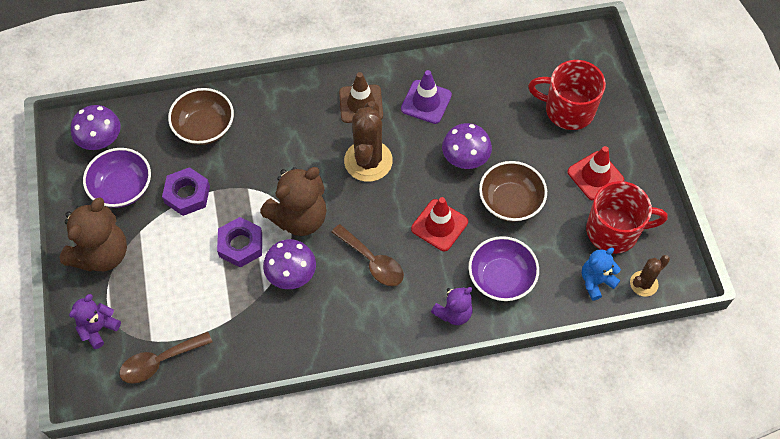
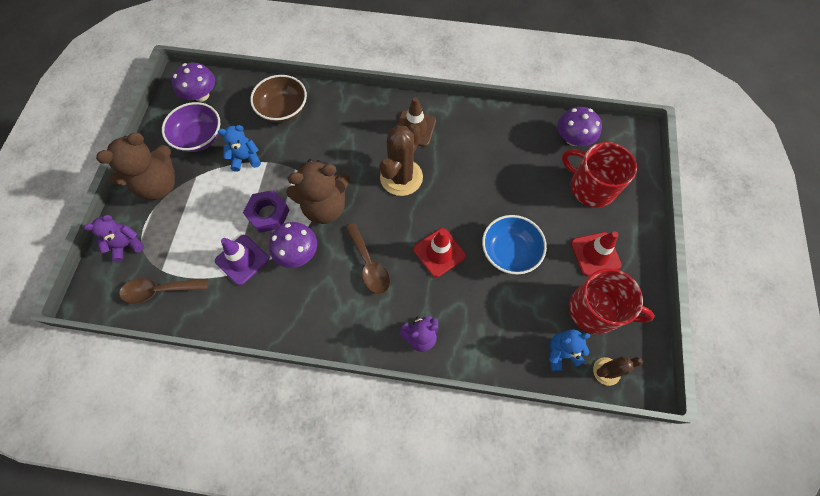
camera: 20 degrees right, 5 degrees up
(187, 194) = (245, 159): purple nut -> blue teddy bear
(426, 102) = (469, 143): purple traffic cone -> purple traffic cone (242, 260)
(465, 158) = (484, 201): purple mushroom -> purple mushroom (573, 139)
(501, 278) = (475, 319): purple bowl -> none
(510, 201) = (509, 252): brown bowl -> blue bowl

